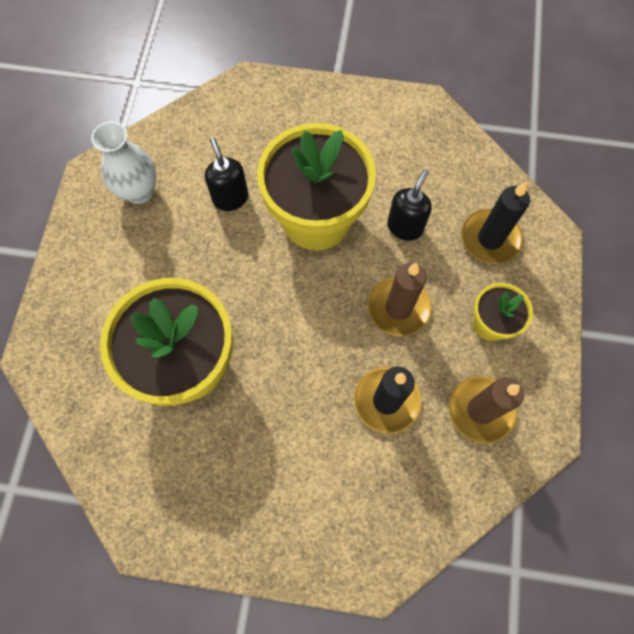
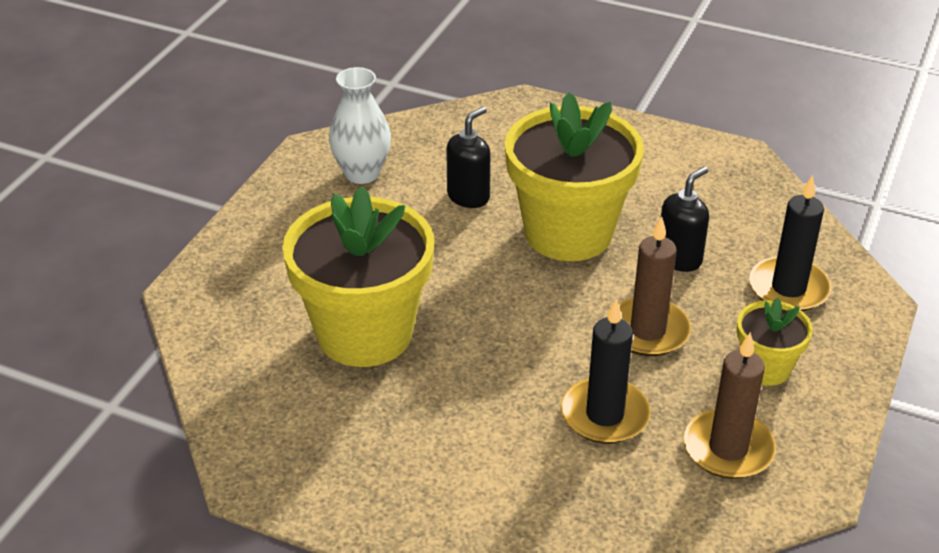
camera: 15 degrees right, 30 degrees down
(230, 198) = (468, 196): black soap dispenser -> black soap dispenser turned 45 degrees clockwise

